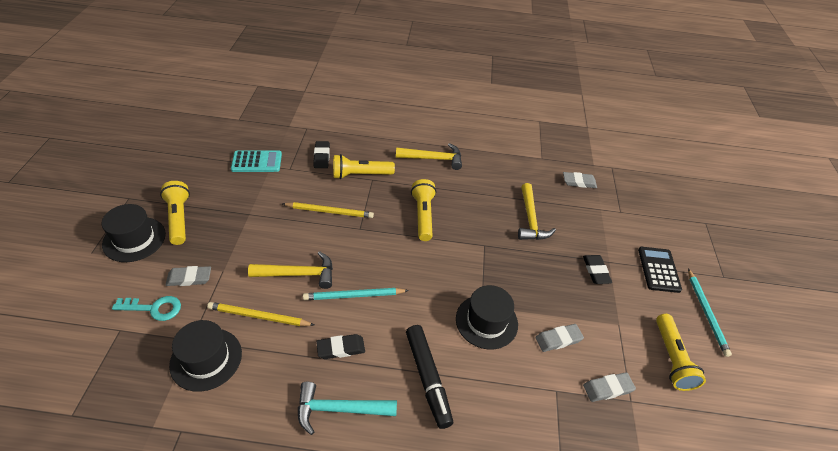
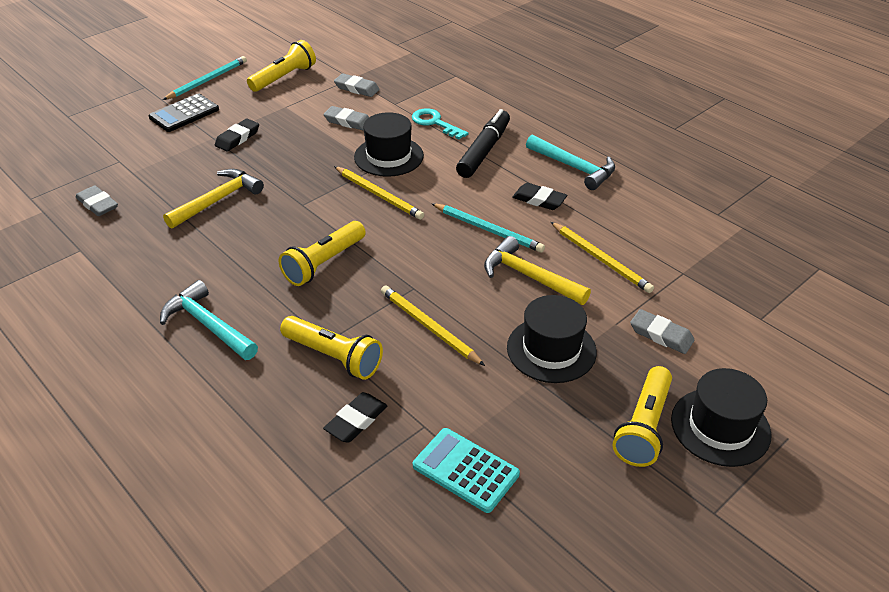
camera: 135 degrees left, 5 degrees down
(154, 308) = (715, 322): turquoise key -> turquoise key (435, 123)
(206, 359) = (674, 250): black hat -> black hat (551, 349)
(433, 159) = (208, 325): yellow hammer -> turquoise hammer
(451, 281) = (379, 195): none -> yellow pencil

